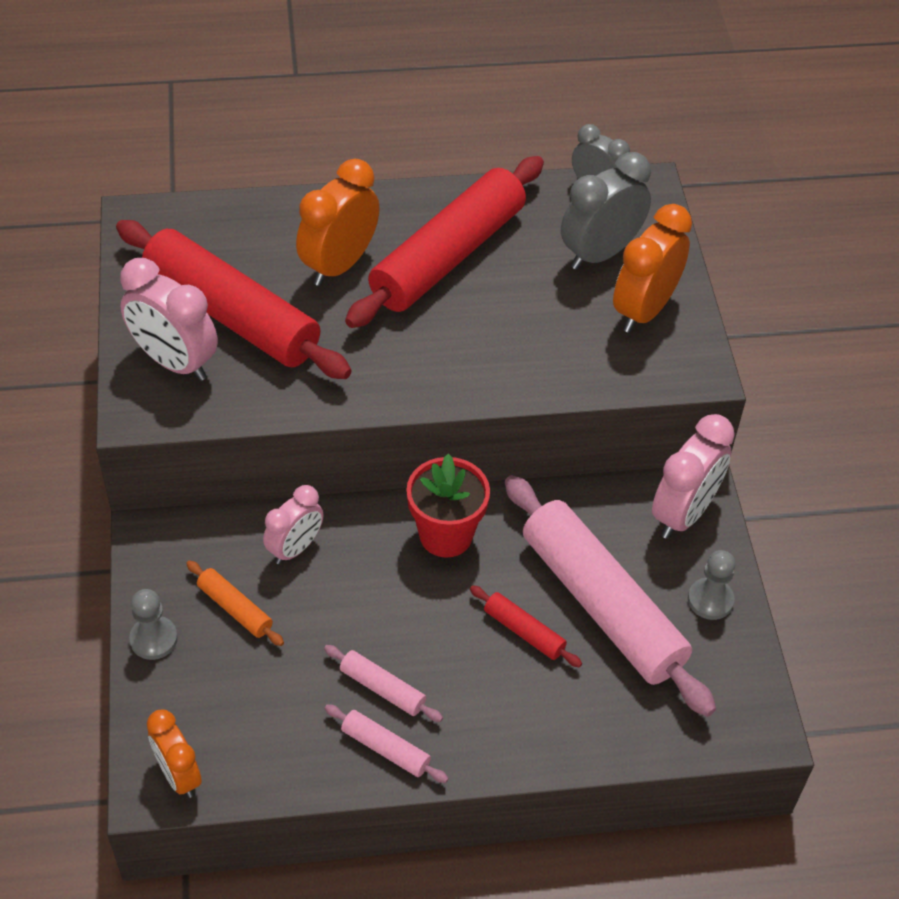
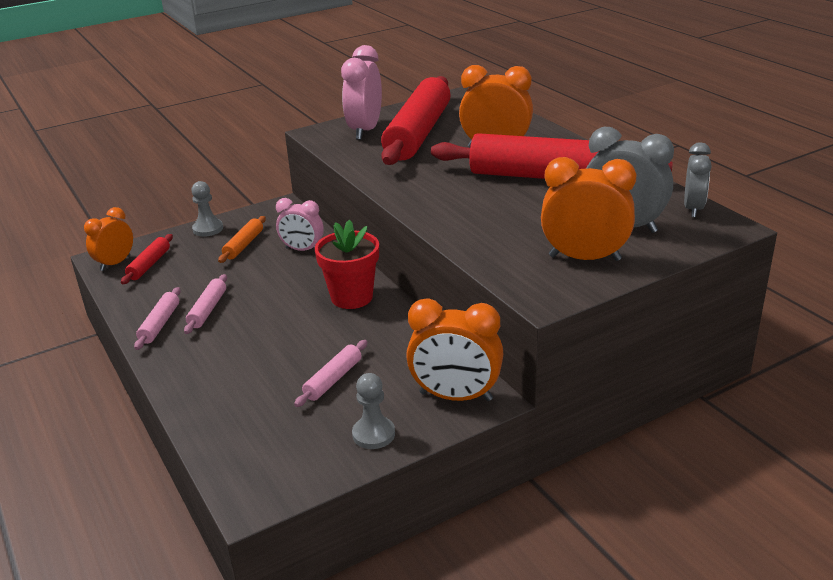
camera: 70 degrees right, 20 degrees down
(524, 631) = (286, 351): red rolling pin -> red rolling pin (149, 265)
(601, 604) = (333, 379): pink rolling pin -> pink rolling pin, size x0.42
(683, 514) = (455, 396): pink clock -> orange clock

